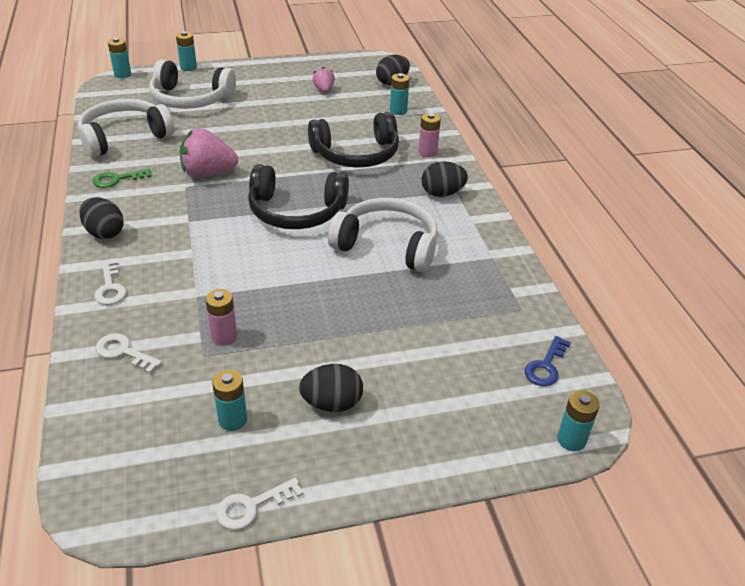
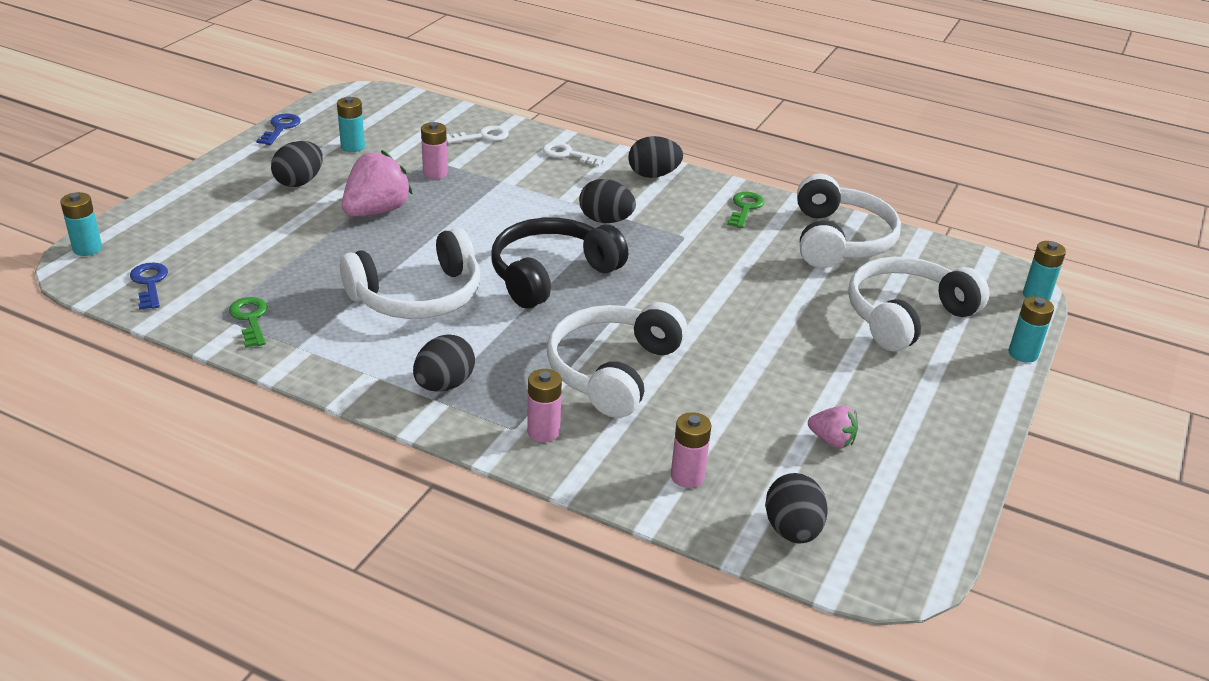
camera: 130 degrees right, 5 degrees down
(201, 222) = (605, 220): none -> black egg
(208, 173) = (696, 257): pink strawberry -> pink strawberry (376, 211)
(252, 506) = (280, 128): white key -> blue key
(356, 154) = (612, 371): black headphones -> white headphones
(398, 111) = (687, 476): turquoise battery -> pink battery
(502, 292) = (250, 319): none -> green key

